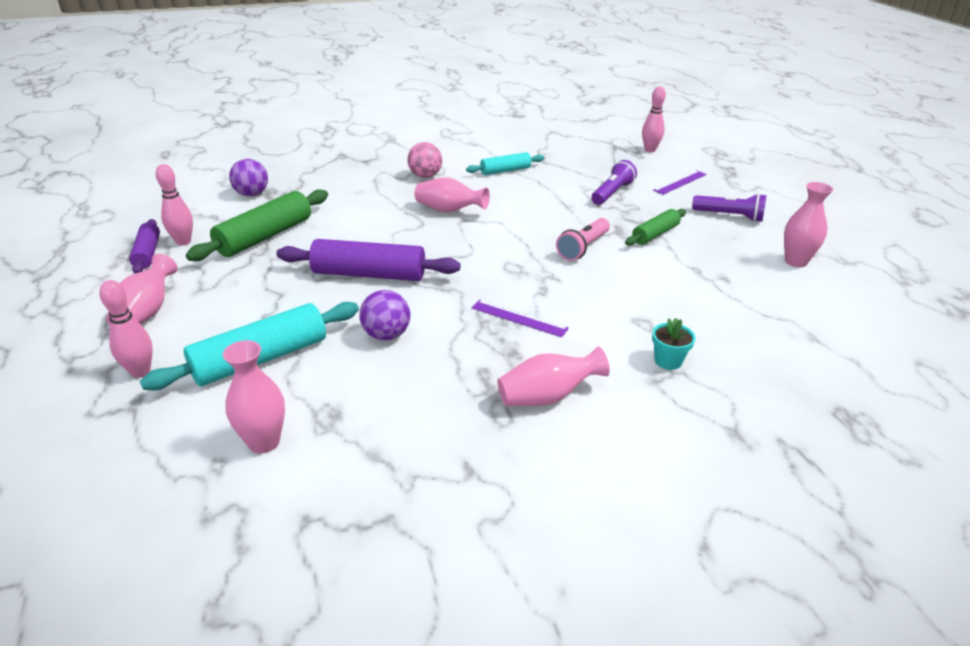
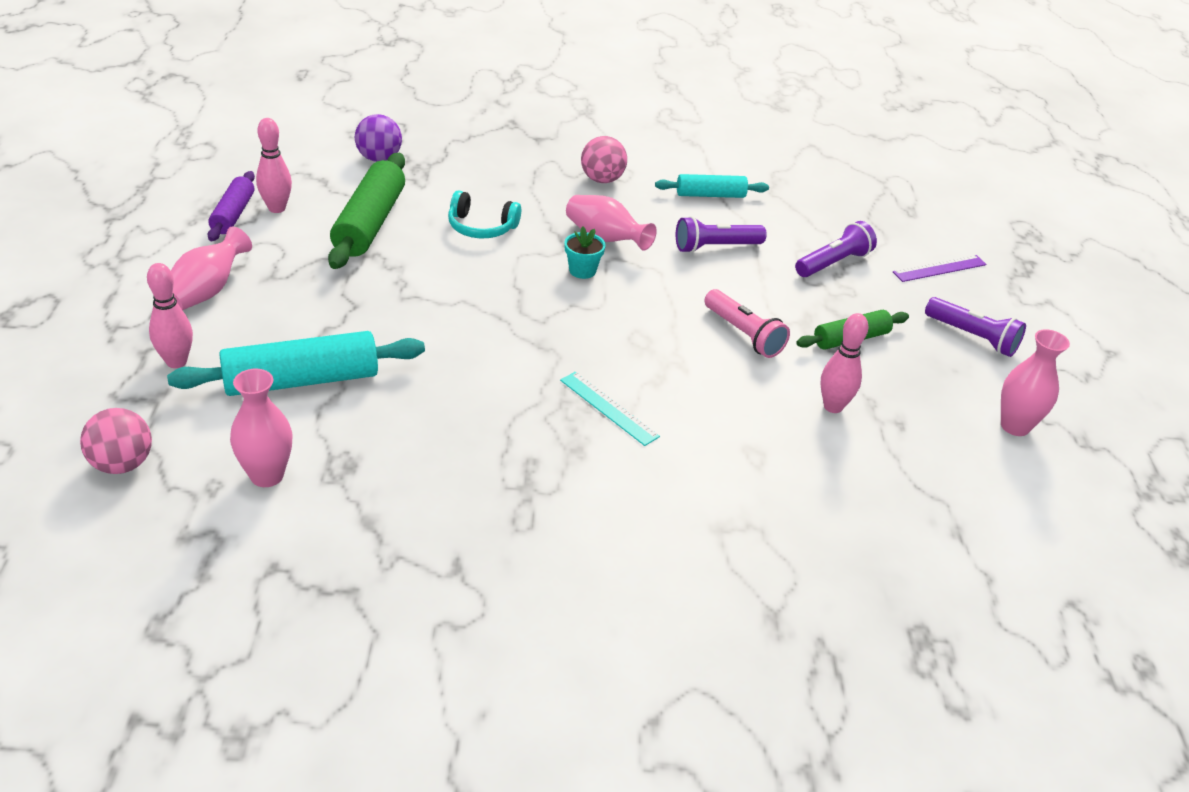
camera: 15 degrees right, 5 degrees up
(120, 470) = (122, 464): none -> pink ball
(265, 236) = (370, 223): green rolling pin -> green rolling pin turned 45 degrees counterclockwise
(354, 222) = (481, 227): none -> turquoise headphones
(369, 274) = (465, 305): purple rolling pin -> none
(386, 335) = (447, 388): purple ball -> none
(519, 318) = (608, 408): purple ruler -> turquoise ruler
(528, 200) = (715, 247): none -> purple flashlight
(547, 397) = (585, 512): pink vase -> none
(583, 248) = (743, 334): pink flashlight -> pink flashlight turned 90 degrees counterclockwise
(650, 150) = (932, 206): pink bowling pin -> pink bowling pin (833, 406)
(668, 361) = (752, 510): turquoise flower pot -> turquoise flower pot (582, 270)

